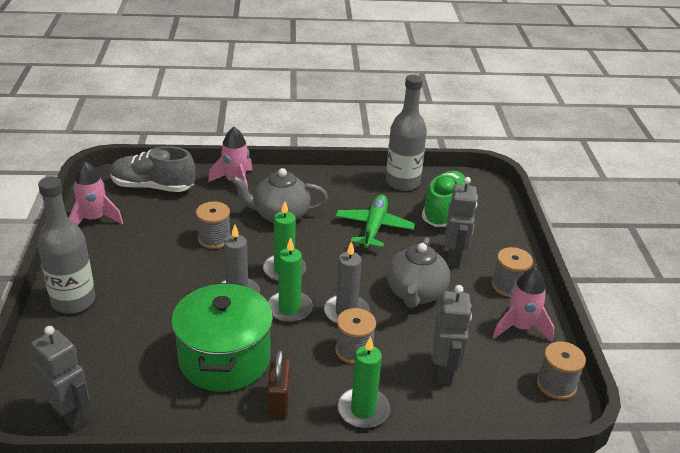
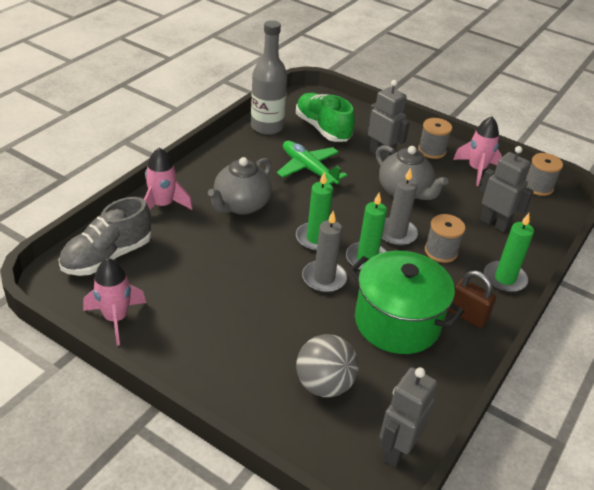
camera: 55 degrees left, 5 degrees up
(70, 417) = (397, 450): grey robot -> grey robot turned 45 degrees counterclockwise
(73, 301) = (235, 385): grey bottle -> none
(111, 346) = (324, 384): none -> grey ball
(214, 239) = (233, 256): grey spool -> none

